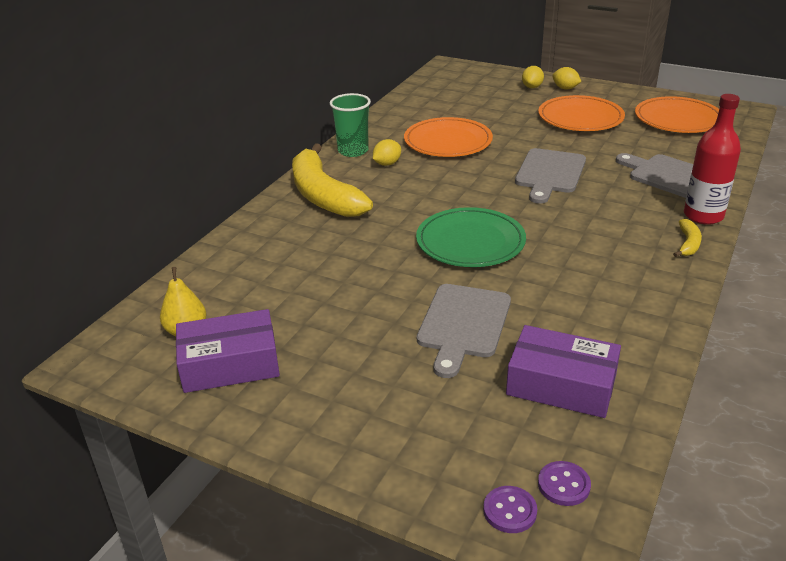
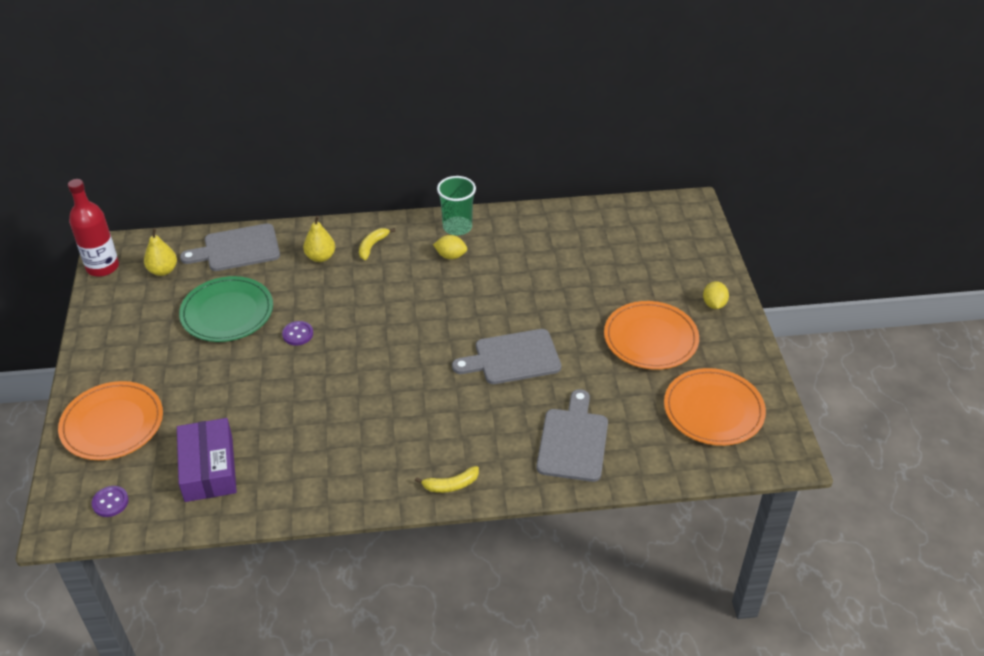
camera: 55 degrees right, 10 degrees up
(230, 364) = (142, 306): purple box -> none
(302, 225) = (320, 257): none -> yellow pear
(323, 195) = (372, 246): yellow banana -> yellow banana, size x0.41
(448, 141) = (522, 273): orange plate -> orange plate (112, 424)
(463, 325) = (248, 393): grey cutting board -> grey cutting board (237, 249)
(470, 242) = (361, 354): green plate -> green plate (227, 312)
(510, 511) = (77, 485): purple button -> purple button (298, 334)
(532, 87) = (694, 280): yellow lemon -> none
(703, 216) = (511, 482): red bottle -> red bottle (102, 267)

